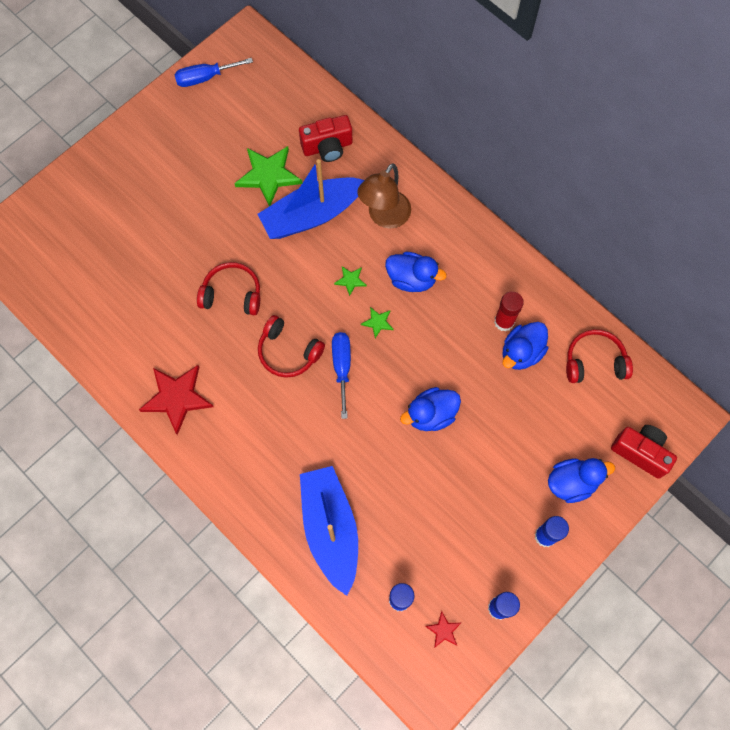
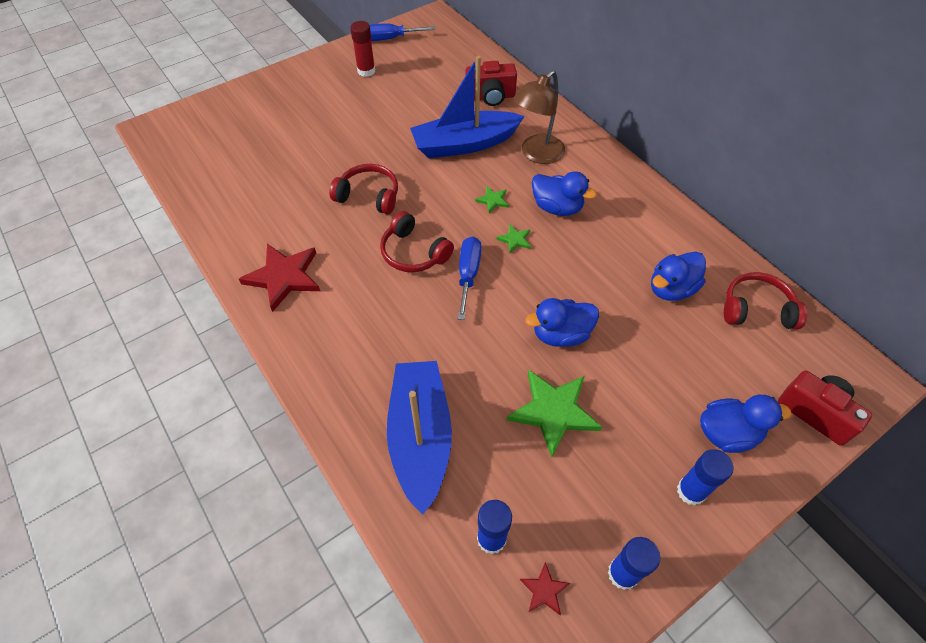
camera: 10 degrees right, 15 degrees down
(268, 175) = (429, 110): green star -> green star (553, 411)
(504, 322) = (653, 257): red glue stick -> red glue stick (366, 71)

